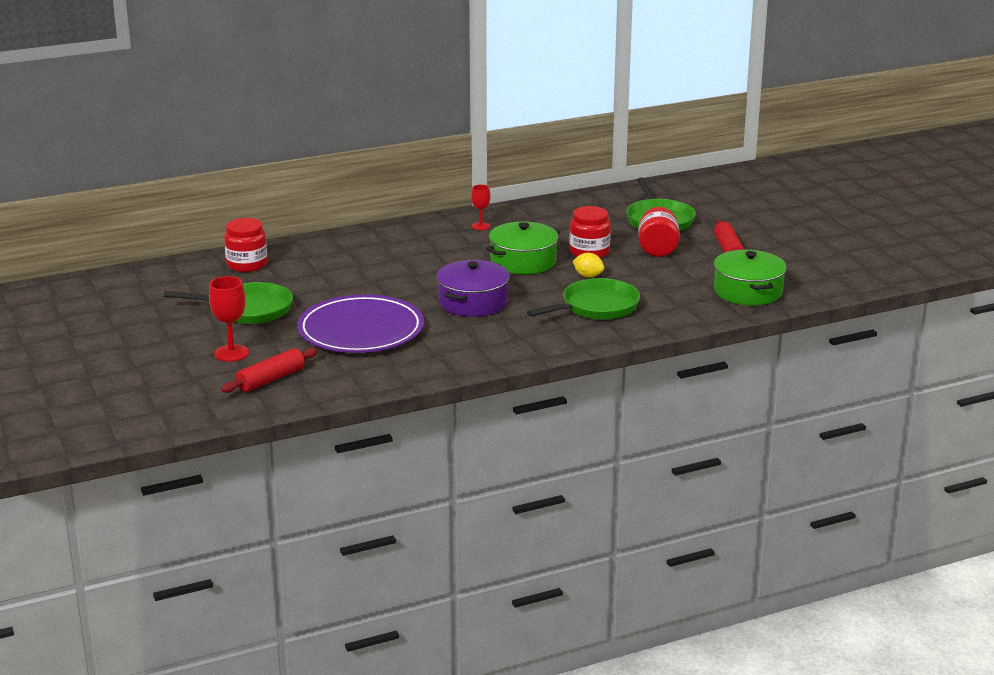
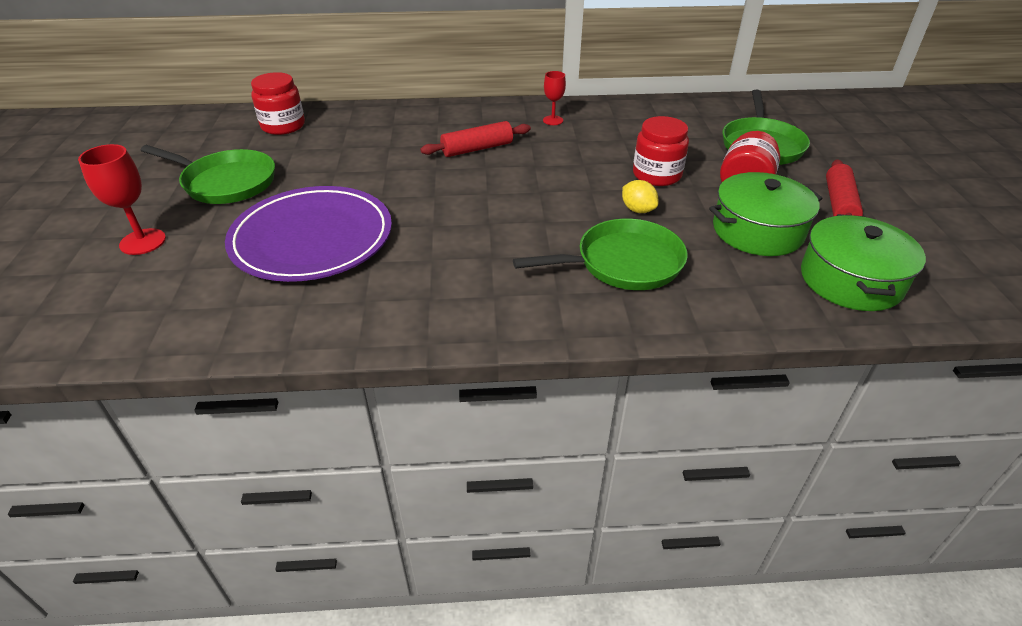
camera: 20 degrees right, 15 degrees up
(271, 379) = (137, 296): red rolling pin -> red rolling pin (477, 149)
(473, 302) = (473, 222): purple pot -> none
(523, 261) = (570, 174): green pot -> green pot (757, 231)

